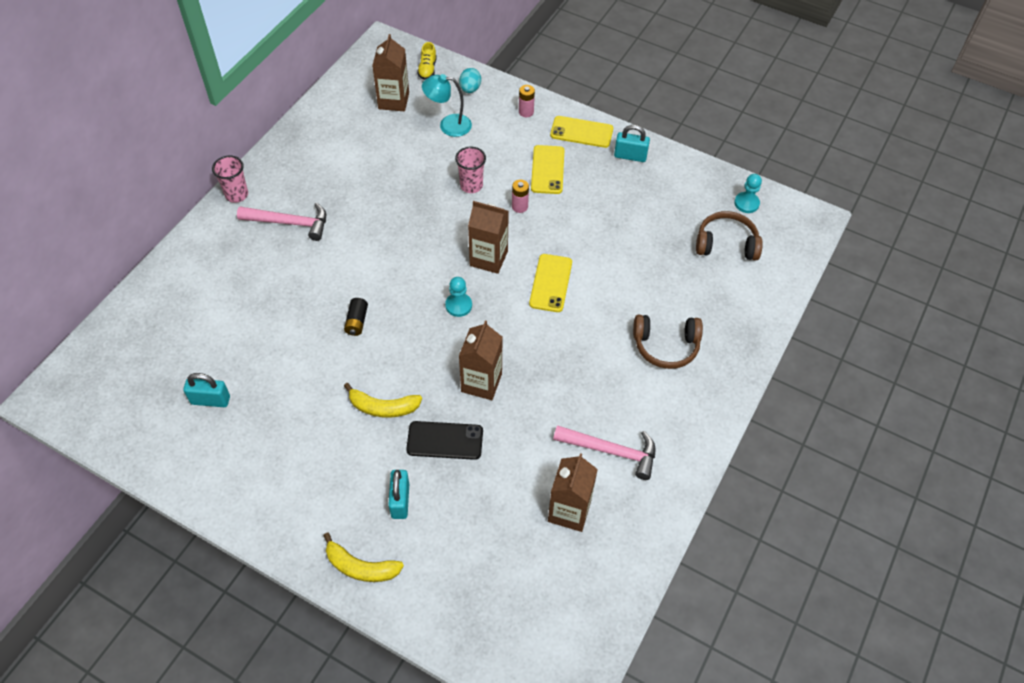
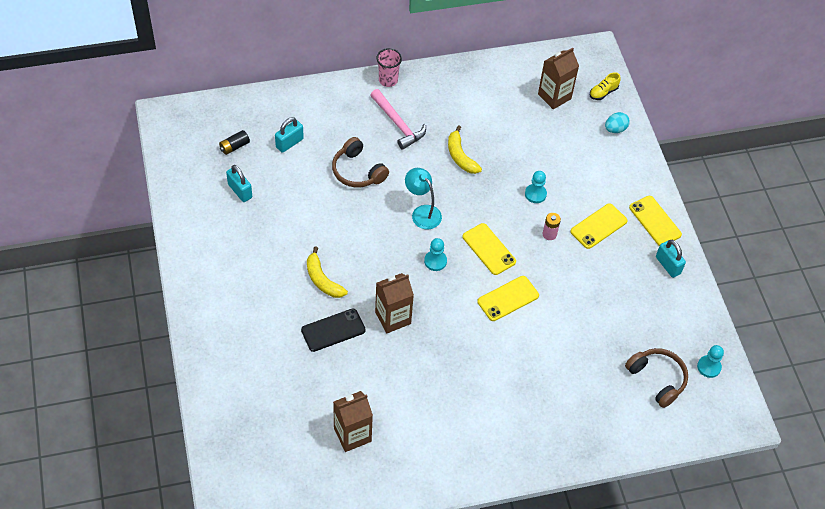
camera: 45 degrees right, 0 degrees up
(357, 322) = (366, 217): black battery -> black battery (234, 146)
(361, 567) = (212, 352): yellow banana -> yellow banana (460, 156)
(400, 501) = (271, 339): turquoise padlock -> turquoise padlock (289, 143)
(445, 440) = (333, 330): black phone -> black phone turned 75 degrees counterclockwise
(448, 125) = (570, 142): turquoise lamp -> turquoise lamp (422, 212)
(471, 185) = (535, 194): pink cup -> turquoise pawn
(488, 258) = (489, 249): brown carton -> yellow phone
(526, 112) = (634, 176): pink battery -> none
(611, 451) = (417, 427): pink hammer -> none
(666, 346) = (530, 402): brown headphones -> brown headphones (357, 171)

